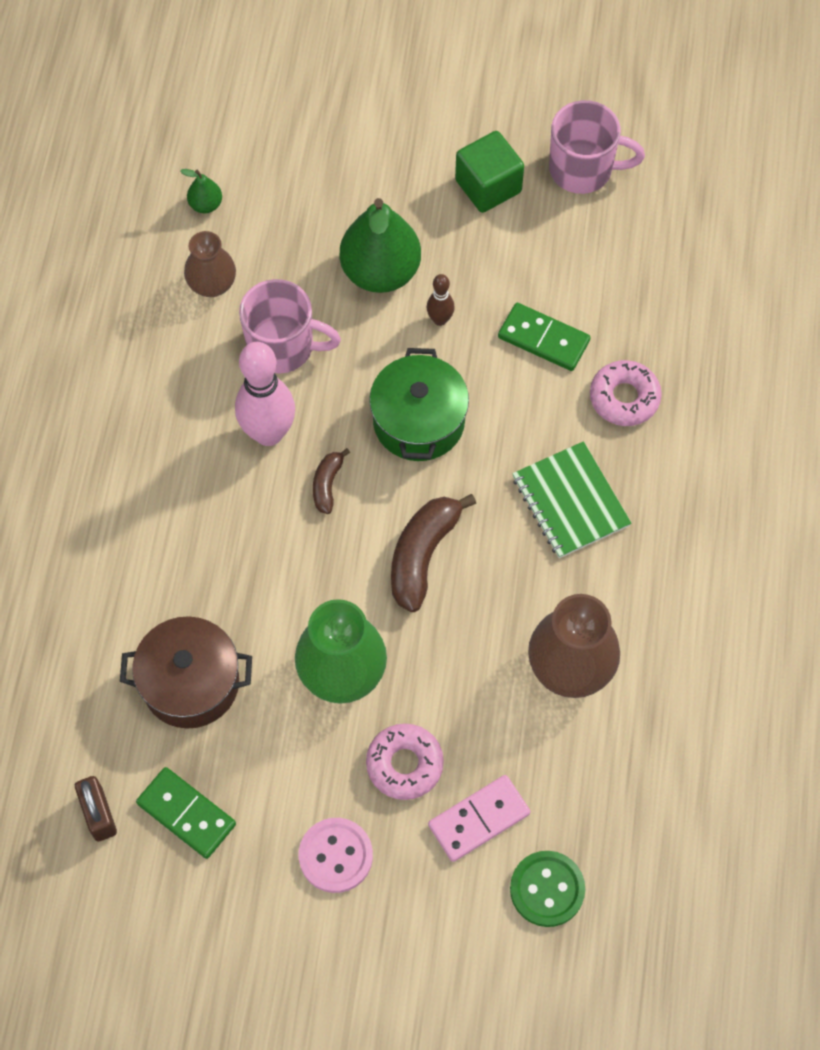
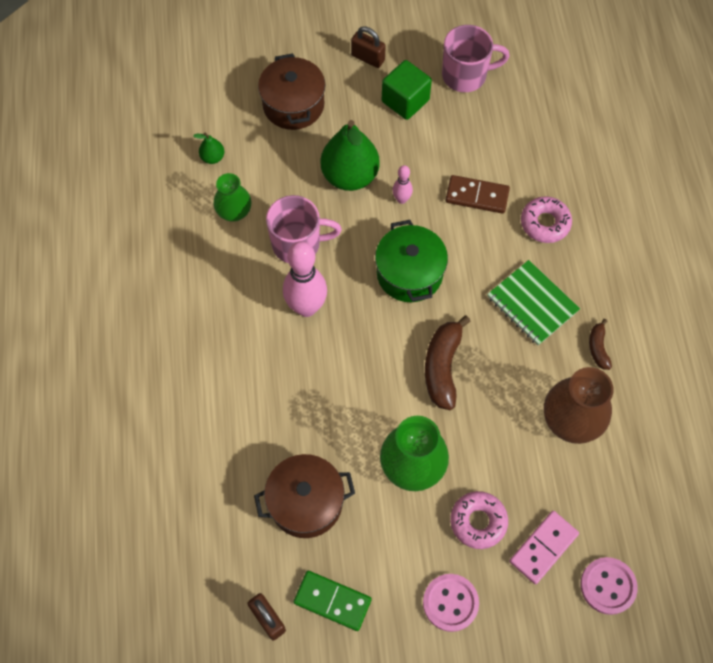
camera: 15 degrees left, 0 degrees up
(212, 284) = (234, 212): brown vase -> green vase
(327, 484) = (359, 333): brown banana -> brown banana (598, 348)
(335, 157) = (293, 105): none -> brown pot
(440, 320) = (401, 199): brown bowling pin -> pink bowling pin
(456, 115) = (368, 58): none -> brown padlock
(543, 339) = (477, 196): green domino -> brown domino
(547, 889) = (608, 586): green button -> pink button

